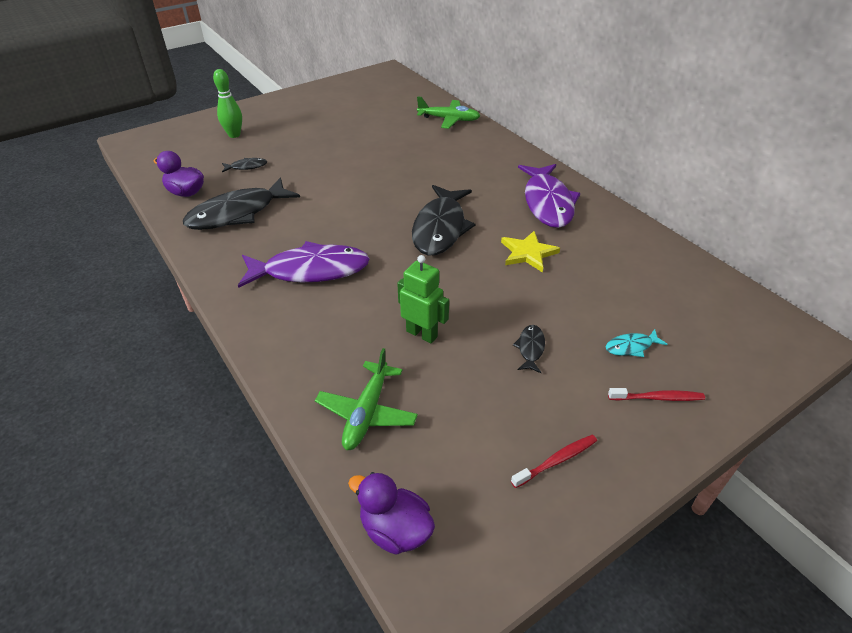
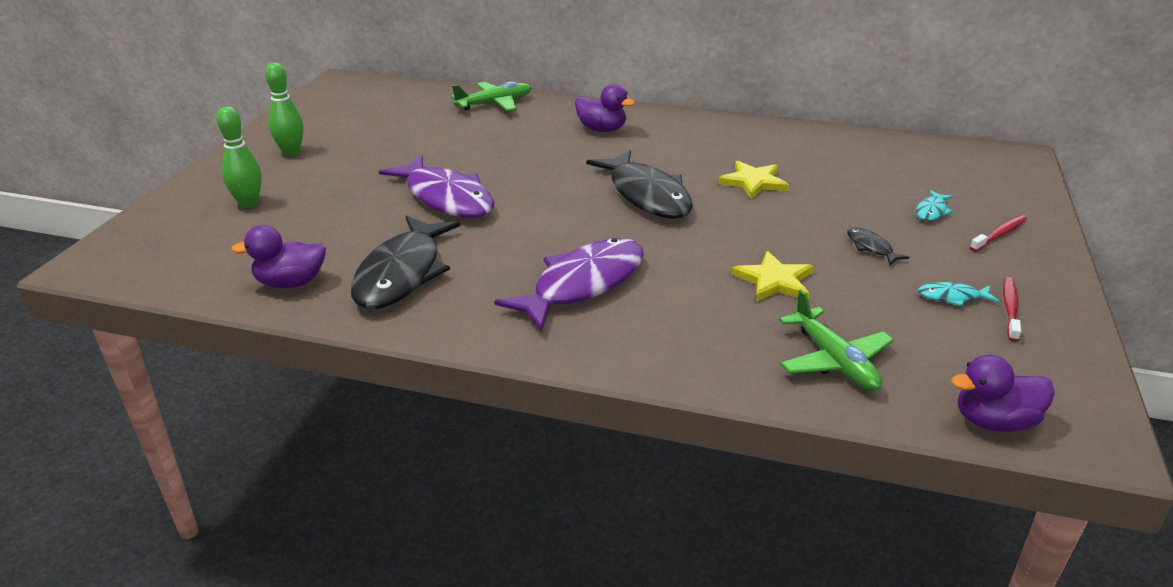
camera: 40 degrees left, 10 degrees down
(246, 167) = (328, 227): black fish -> none
(296, 110) = (291, 152): none -> green bowling pin
(422, 334) = (774, 281): green robot -> yellow star
(487, 165) = (602, 129): none -> purple duck
(526, 423) = (952, 297): none -> turquoise fish
(547, 203) = (704, 139): purple fish -> purple fish (446, 198)

